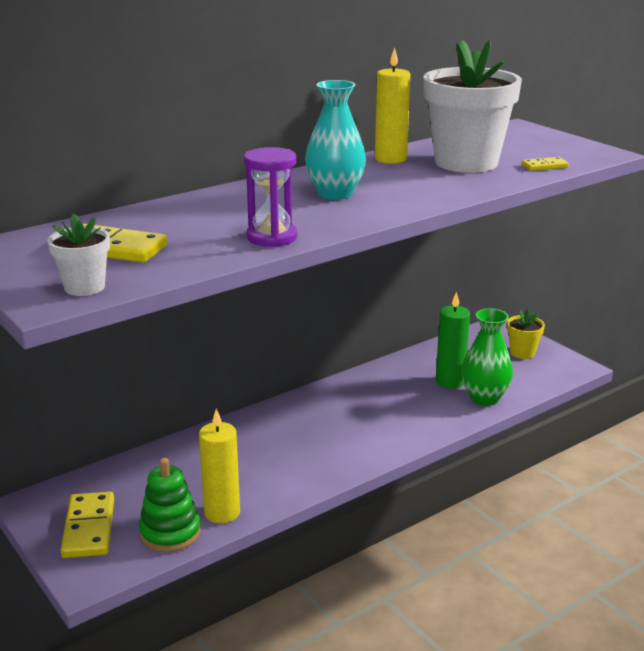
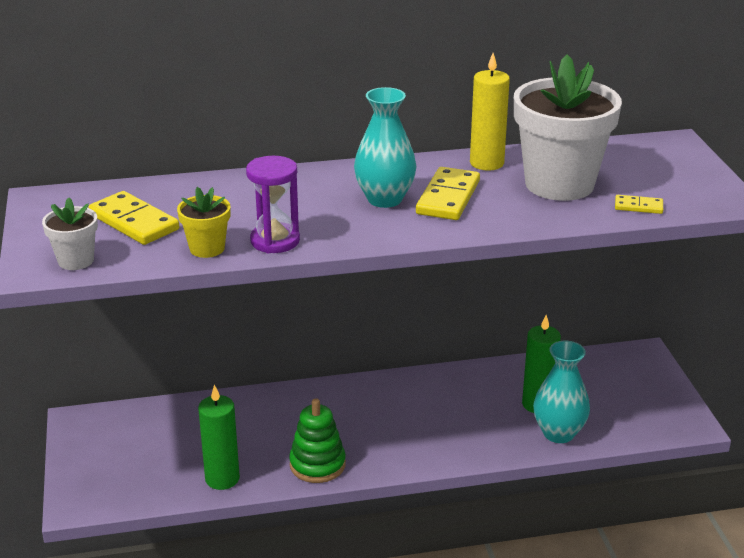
camera: 25 degrees right, 5 degrees up
(89, 528) = (107, 458): yellow domino -> yellow domino (448, 197)
(170, 533) = (167, 484): green stacking toy -> green stacking toy (317, 464)
(222, 512) = (222, 478): yellow candle -> green candle
(484, 398) = (558, 433): green vase -> turquoise vase
(522, 353) = (644, 392): yellow flower pot -> yellow flower pot (207, 248)

